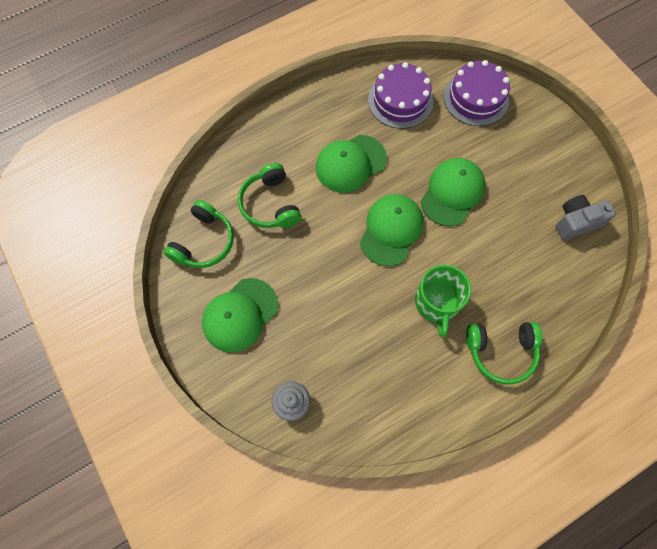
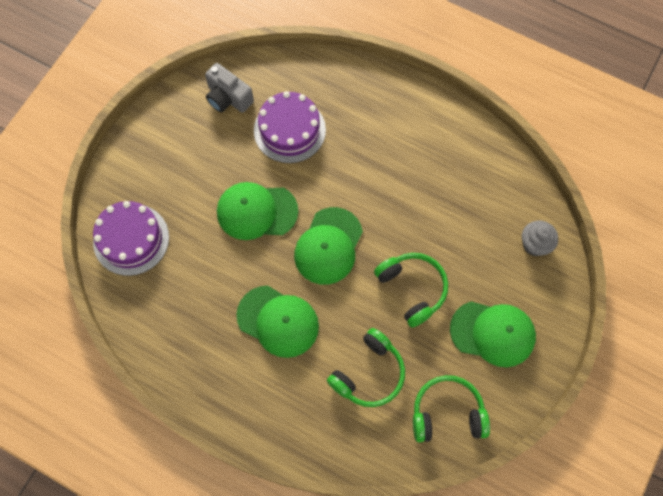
camera: 120 degrees left, 0 degrees up
(391, 230) = (328, 246): green cap -> green cap turned 60 degrees counterclockwise
(400, 100) = (173, 312): purple cake -> purple cake (289, 130)
(436, 303) = (375, 175): green mug -> none
(501, 352) = (386, 108): green headphones -> green headphones (412, 289)

